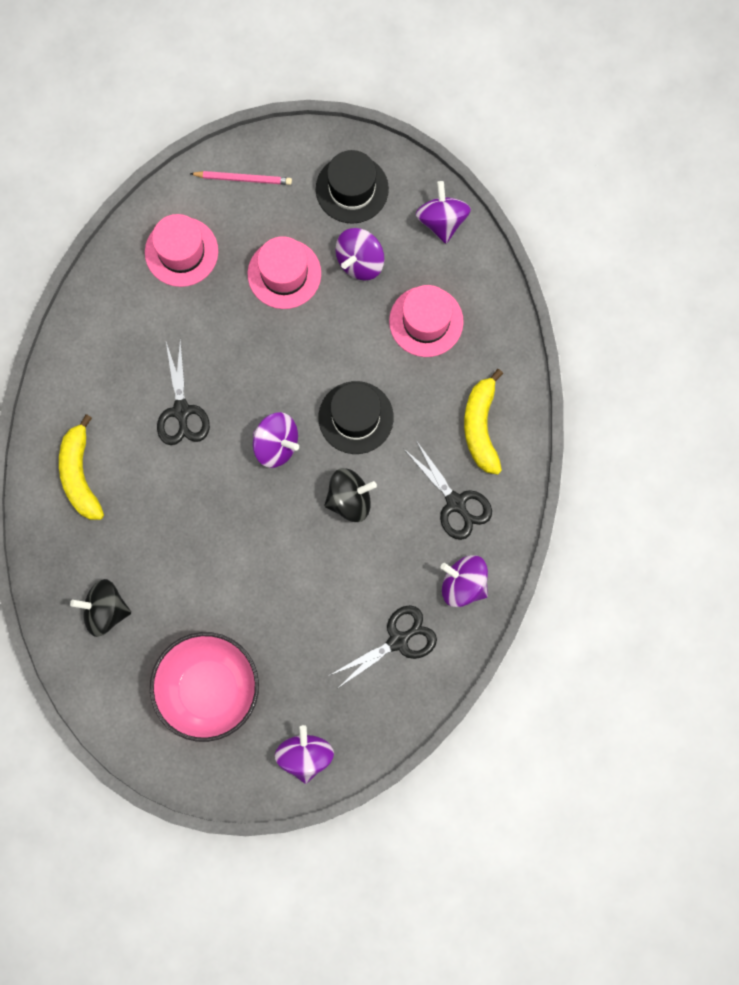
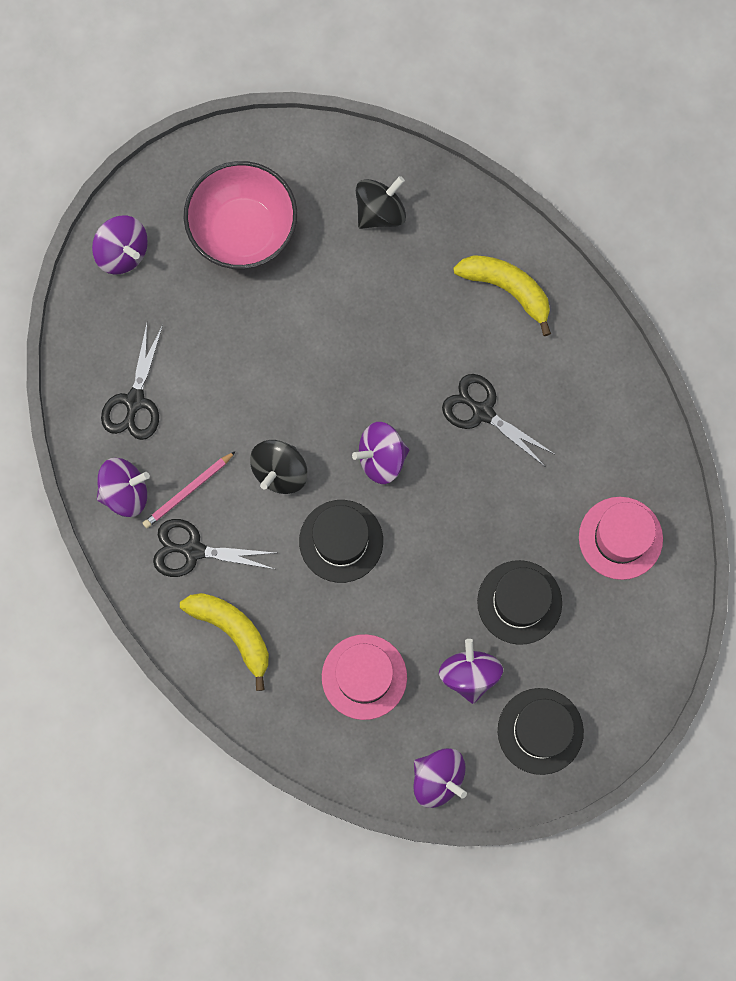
camera: 135 degrees right, 0 degrees up
(243, 178) = (638, 649): pink pencil -> pink pencil (188, 491)
(284, 274) = (519, 602): pink hat -> black hat

